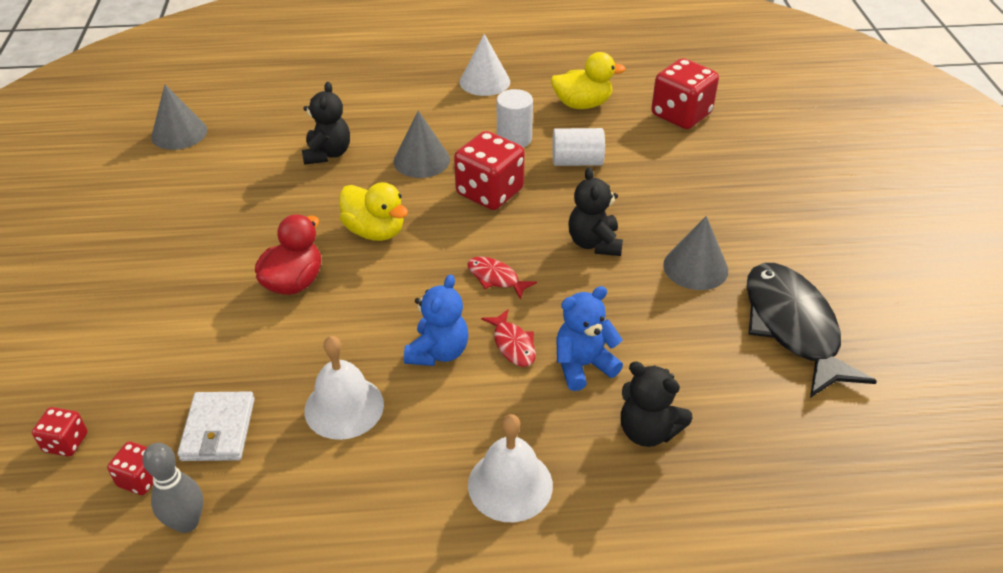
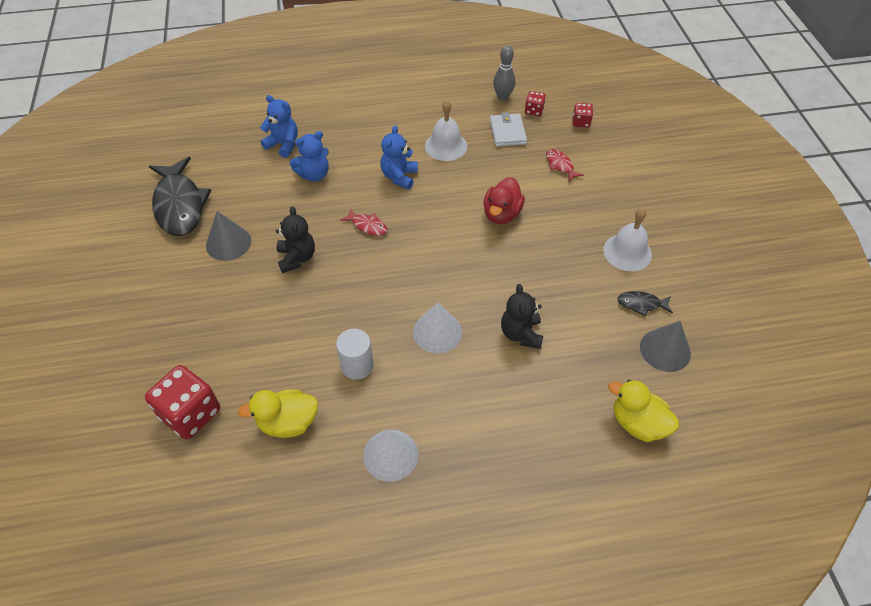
camera: 175 degrees right, 10 degrees up
(173, 171) = (641, 304): none -> black fish
(375, 231) = (458, 257): yellow duck -> yellow duck (637, 423)
(421, 160) = (437, 332): grey cone -> white cone
(489, 192) = (376, 300): red dice -> none
(510, 484) = (355, 119): white bell -> white bell (627, 252)
(513, 344) = (355, 184): red fish -> red fish (560, 165)
(577, 161) = (301, 340): white cylinder -> none
(648, 431) = (283, 145): black teddy bear -> blue teddy bear

